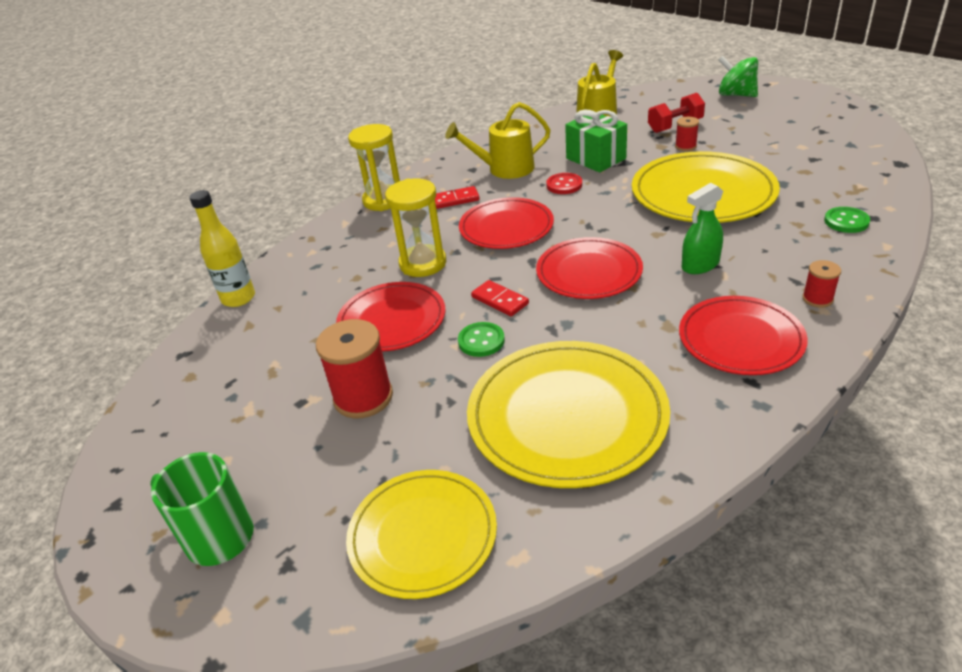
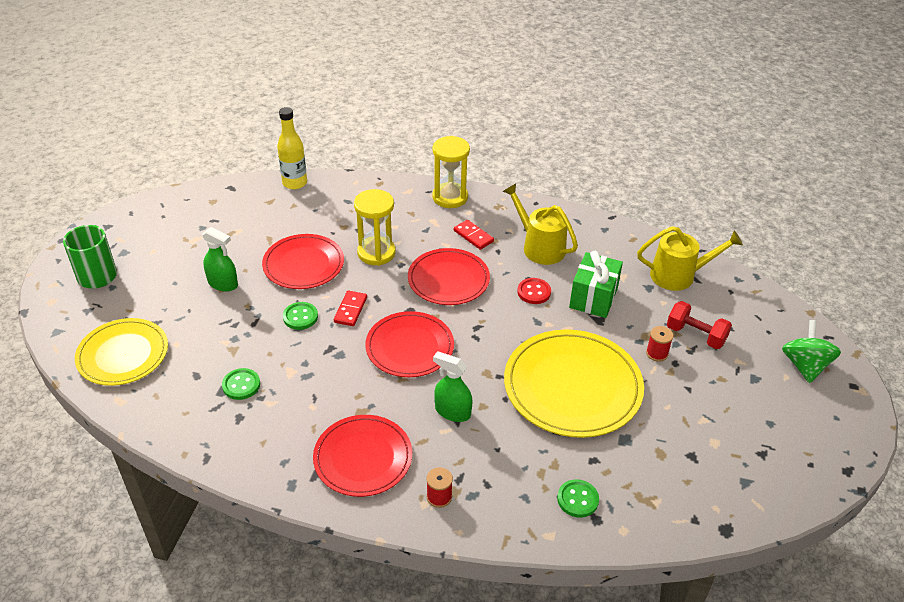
camera: 55 degrees right, 5 degrees up
(363, 397) = (223, 283): red spool -> green spray bottle
(567, 416) = (241, 385): yellow plate -> green button

